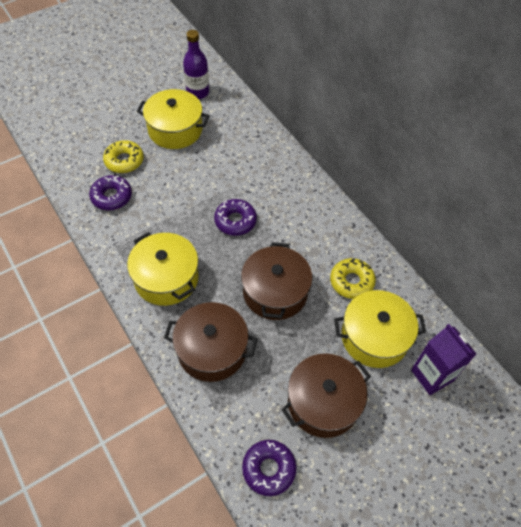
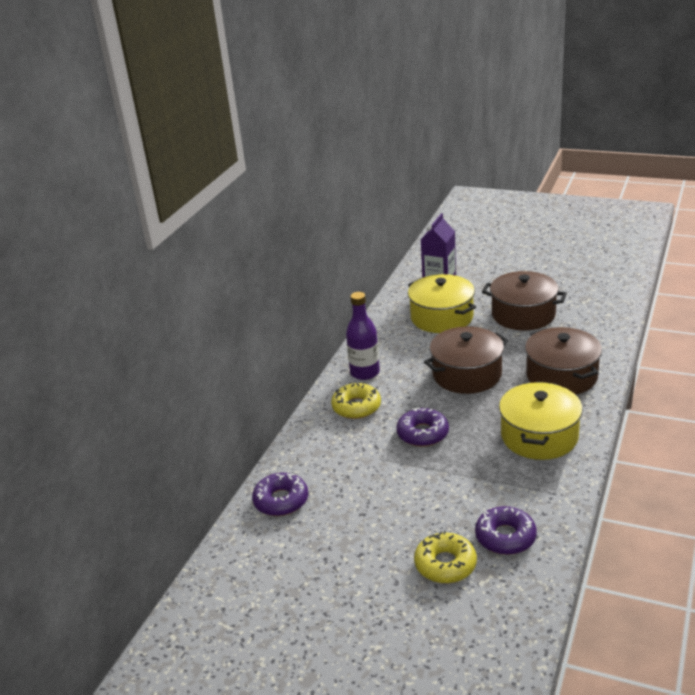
camera: 120 degrees left, 25 degrees down
(175, 130) = (347, 554): yellow pot -> none
(197, 92) = (257, 578): purple bottle -> purple bottle (364, 372)
(269, 469) = (599, 313): purple donut -> purple donut (281, 501)
(351, 282) = (405, 346): yellow donut -> yellow donut (356, 407)

